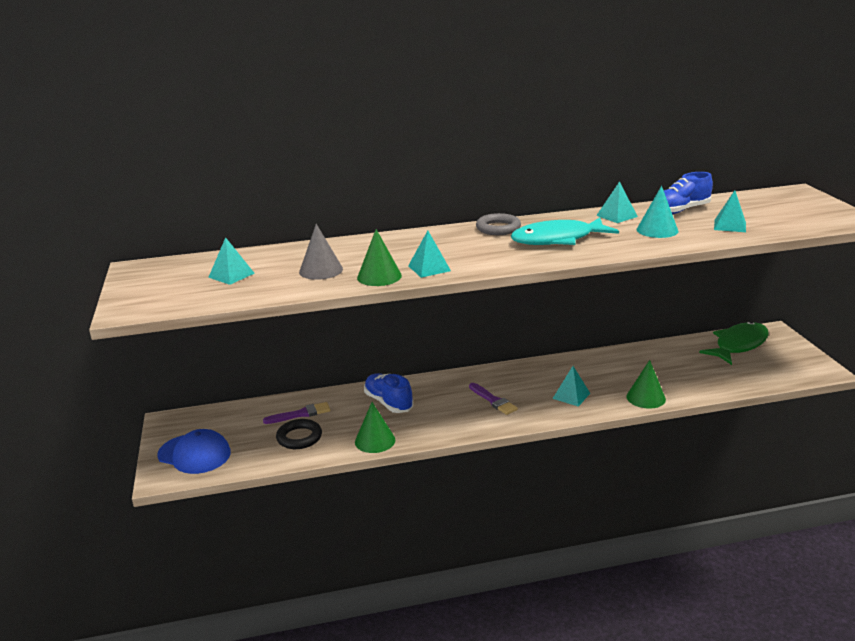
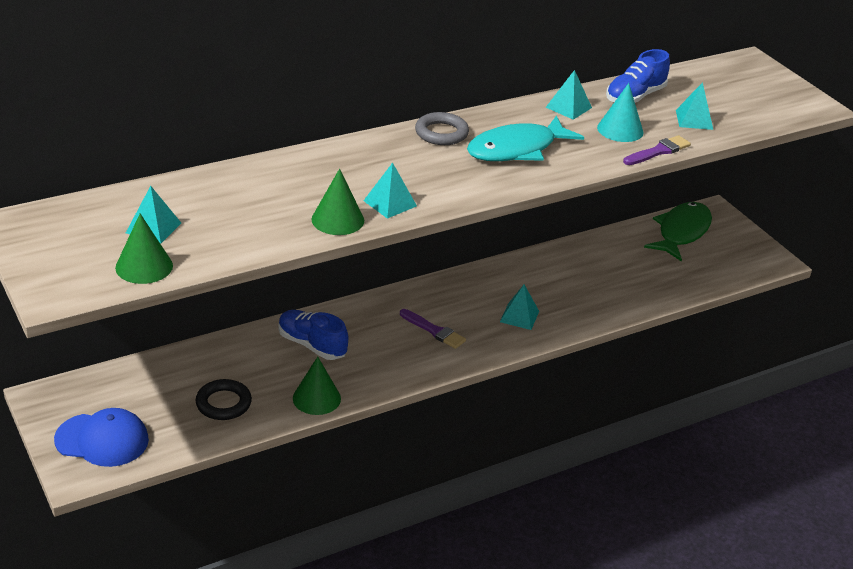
camera: 20 degrees left, 10 degrees up
(300, 414) = (210, 371): purple brush -> purple brush (658, 151)
(321, 270) = (262, 213): grey cone -> none
(646, 397) = (600, 312): green cone -> green cone (144, 266)

